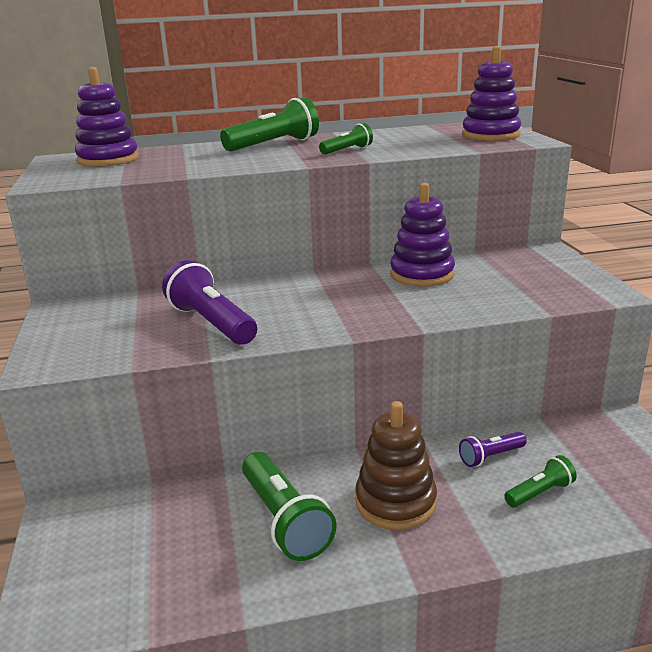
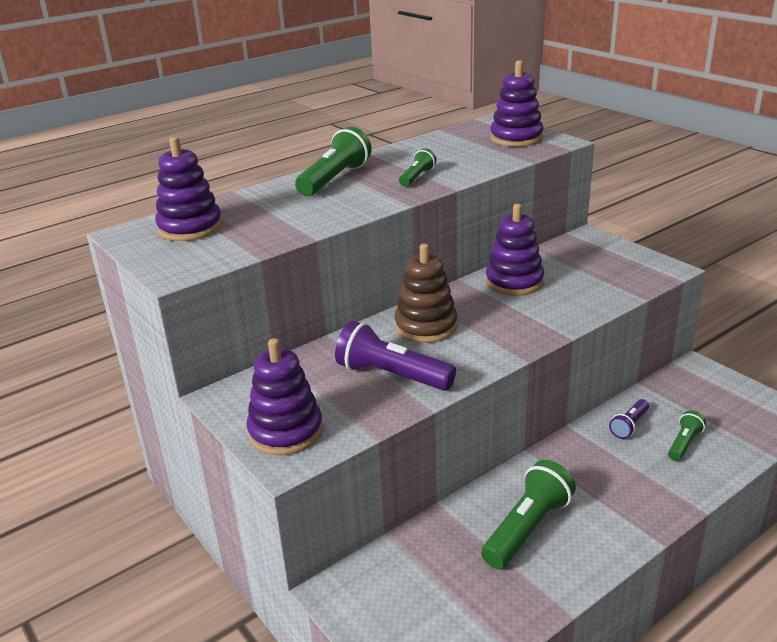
camera: 25 degrees left, 5 degrees up
(70, 344) = (285, 431): none -> purple stacking toy
(285, 520) = (527, 528): green flashlight -> green flashlight turned 90 degrees counterclockwise
(395, 502) = (594, 485): brown stacking toy -> brown stacking toy (426, 326)

